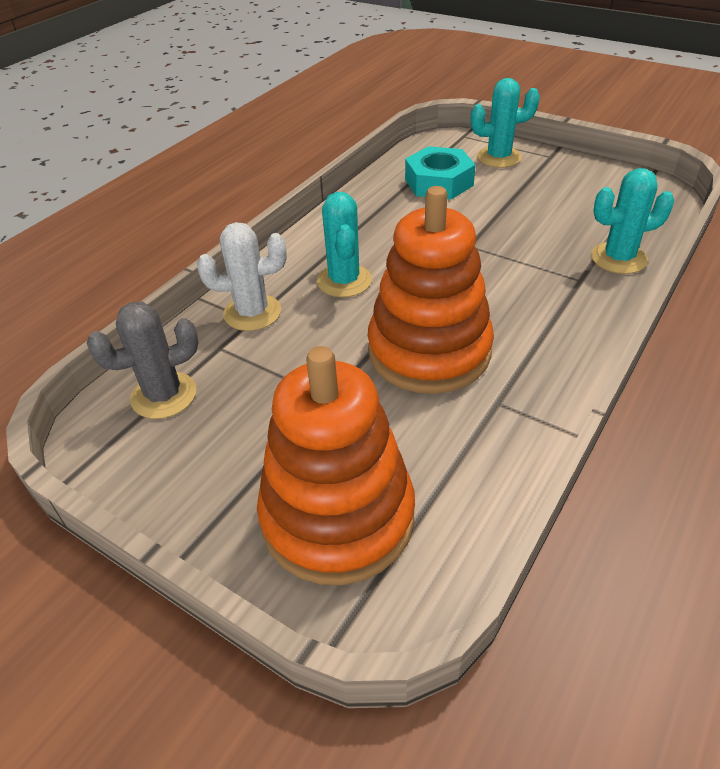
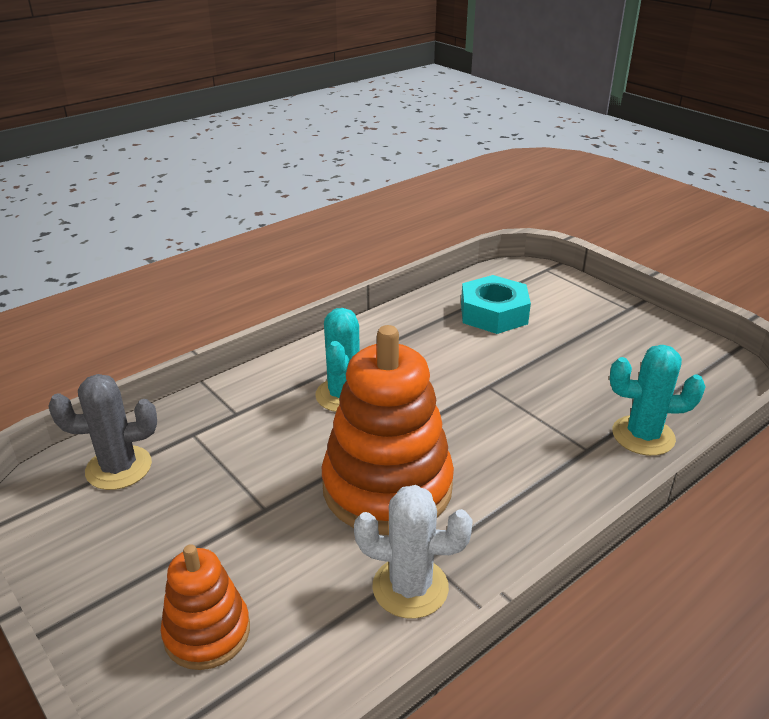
camera: 15 degrees right, 10 degrees down
(252, 313) = (240, 407): white cactus -> white cactus (410, 587)
(338, 517) = (207, 632): orange stacking toy -> orange stacking toy, size x0.54
(499, 157) = (571, 299): turquoise cactus -> none

